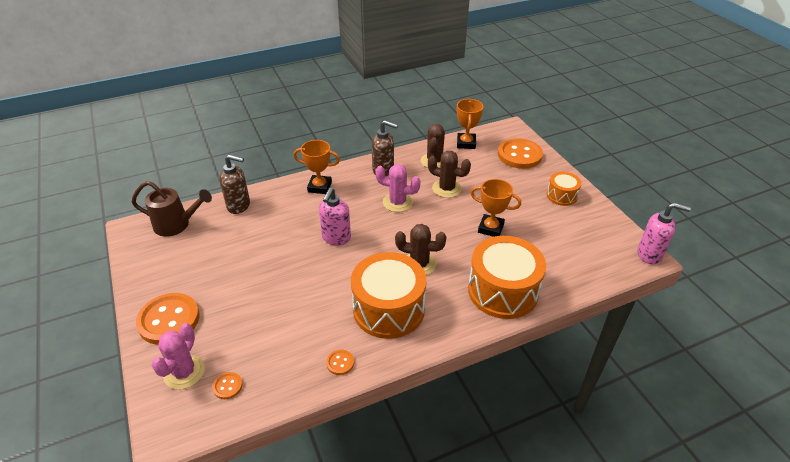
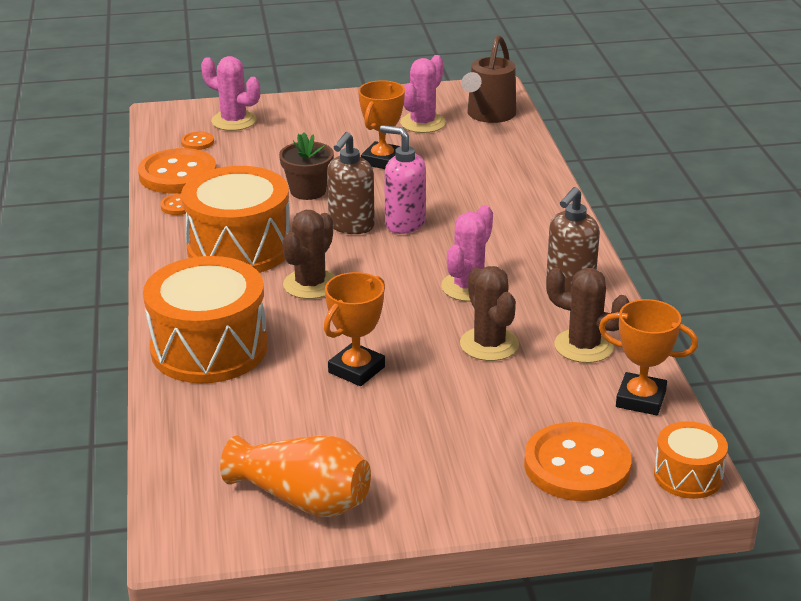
camera: 105 degrees right, 10 degrees down
(169, 320) = (315, 113): orange button -> orange button (177, 174)
(189, 255) = (423, 123): none -> pink cactus
(239, 206) = (514, 156): brown soap dispenser -> brown soap dispenser (351, 226)
(302, 293) = (308, 191): none -> brown flower pot
(319, 187) = (539, 221): orange trophy -> orange trophy (382, 160)
(446, 188) = (489, 344): brown cactus -> brown cactus turned 60 degrees counterclockwise
(561, 195) = (412, 485): orange drum -> orange drum (688, 476)
(593, 225) = (303, 499): none -> orange vase
(649, 254) = (185, 546): pink soap dispenser -> none

